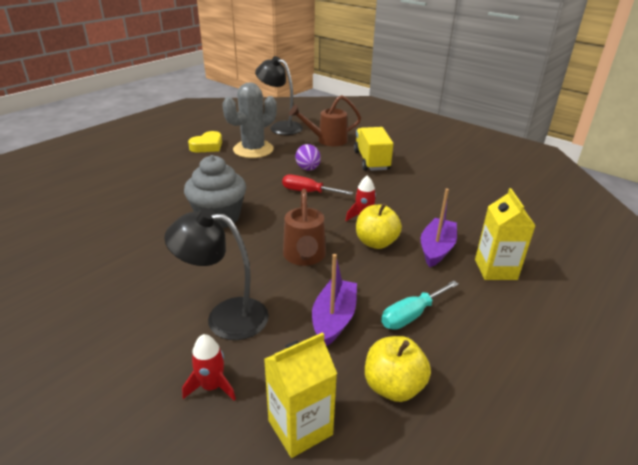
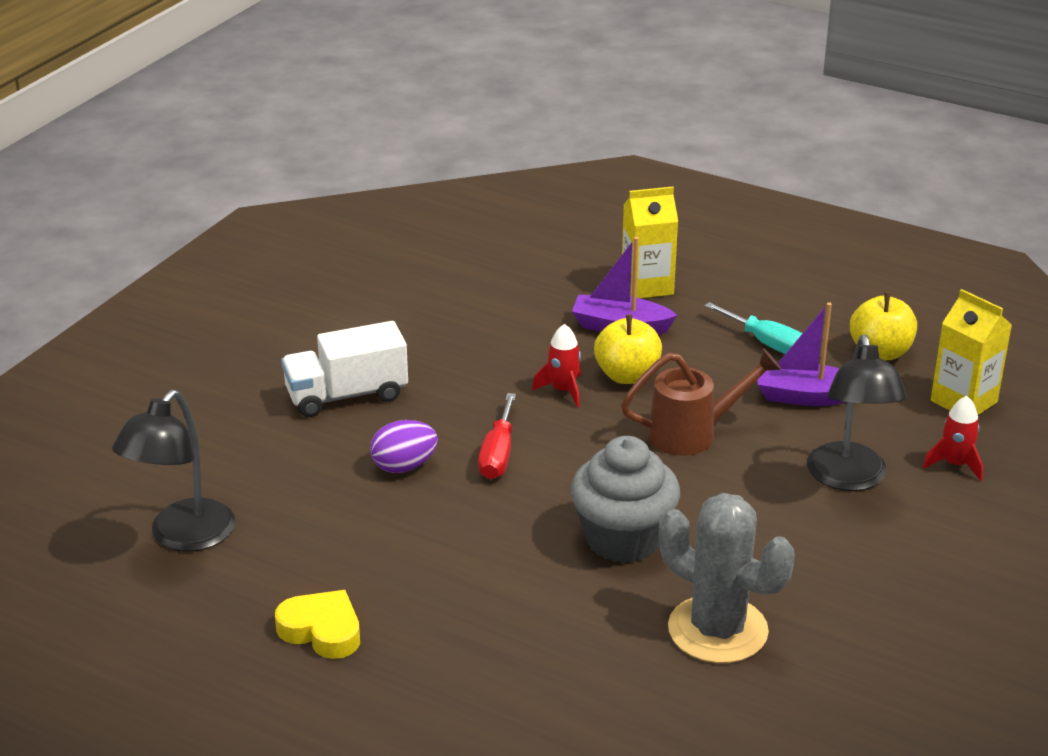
camera: 100 degrees left, 0 degrees up
(253, 150) = (327, 554): grey cactus -> grey cactus (717, 630)
(326, 140) = (256, 458): brown watering can -> none
(371, 161) = (346, 395): yellow truck -> white truck

